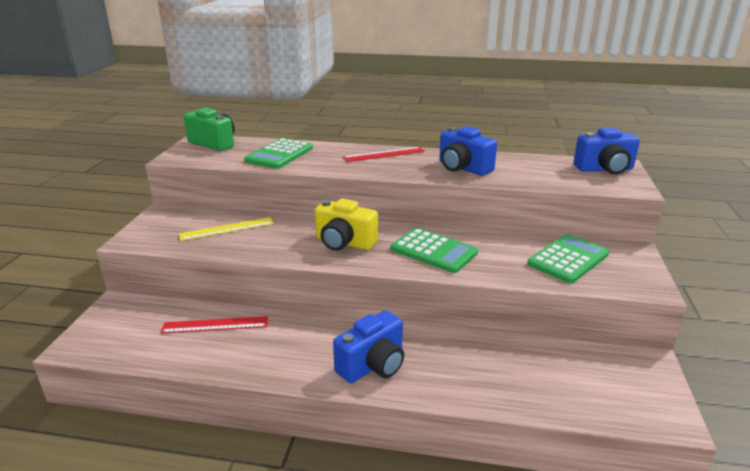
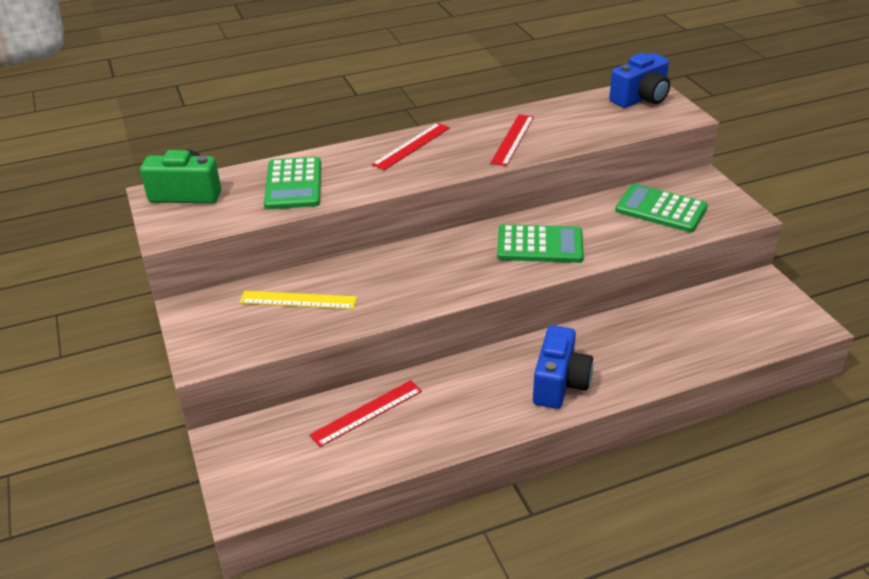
camera: 30 degrees left, 10 degrees up
(227, 229) = (298, 300): yellow ruler -> yellow ruler turned 60 degrees clockwise
(344, 243) = (445, 269): yellow camera -> none
(463, 168) = (513, 139): blue camera -> red ruler
(568, 259) = (661, 209): green calculator -> green calculator turned 75 degrees counterclockwise

